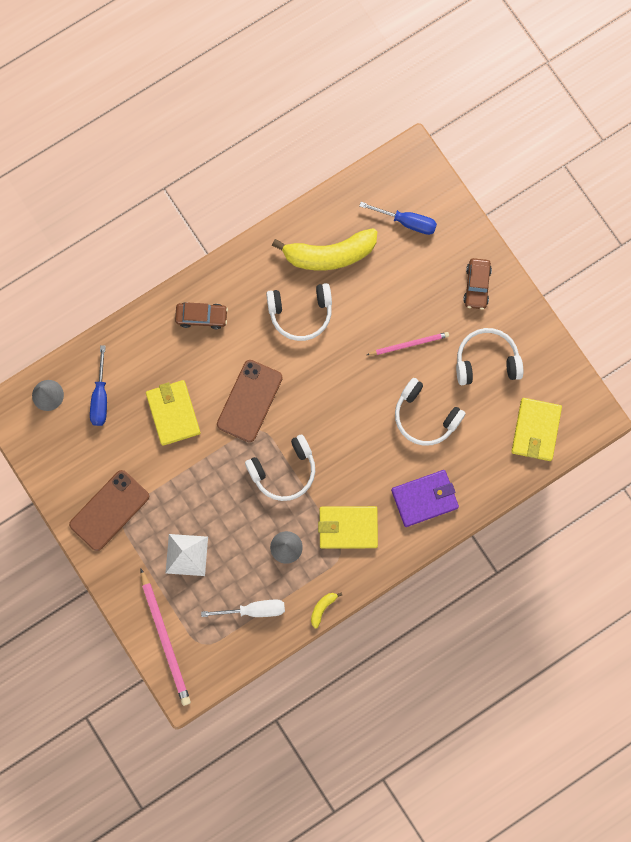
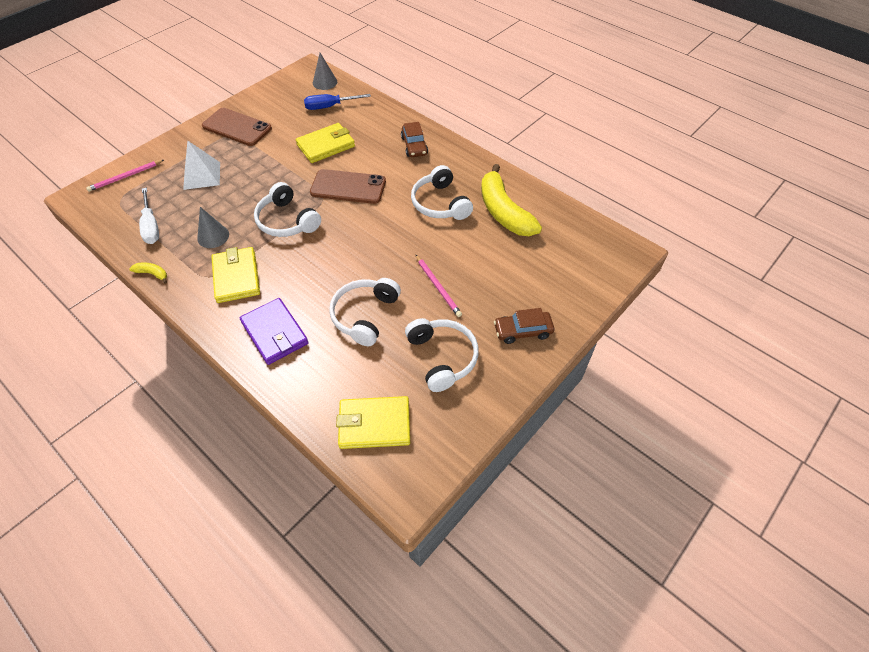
camera: 75 degrees right, 25 degrees down
(165, 639) = (125, 177): pink pencil -> pink pencil, size x0.62
(407, 222) = (563, 260): blue screwdriver -> none

